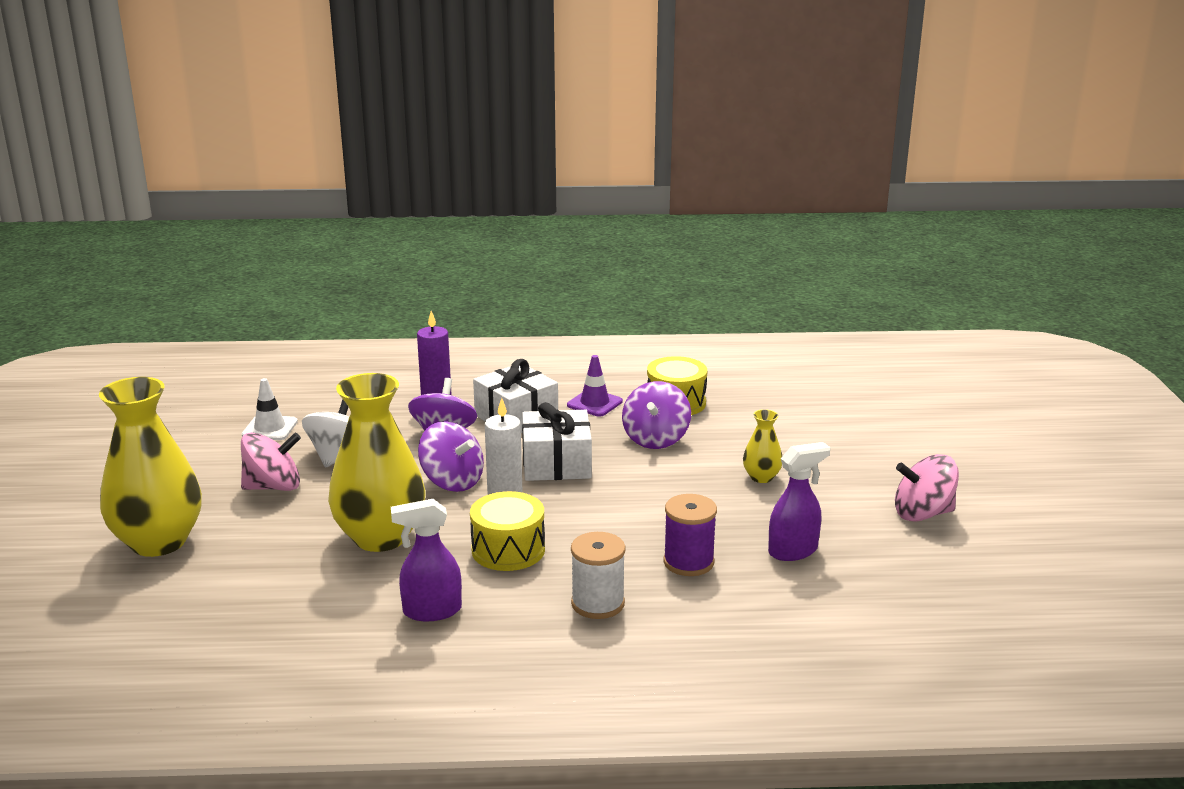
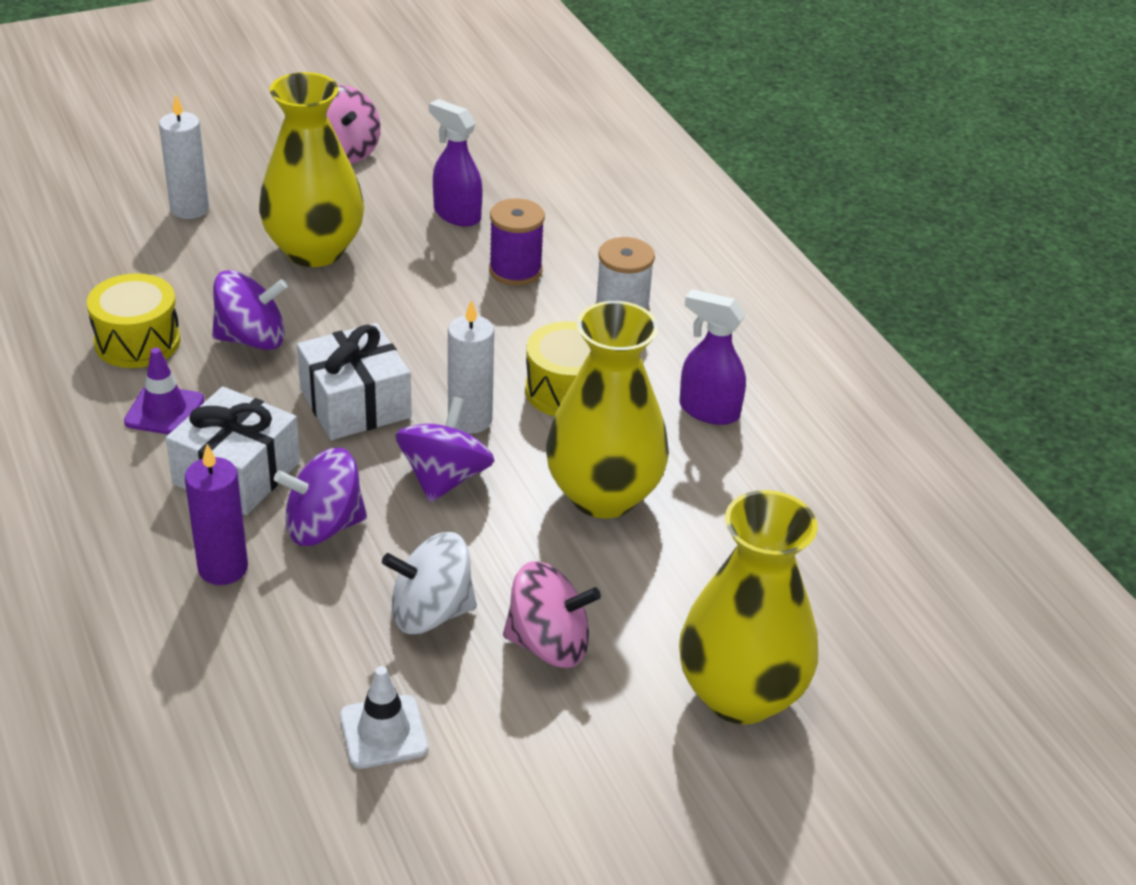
camera: 115 degrees left, 15 degrees up
(273, 487) = (549, 644): pink spinning top -> pink spinning top turned 135 degrees clockwise
(431, 611) = (708, 410): purple spray bottle -> purple spray bottle turned 150 degrees clockwise
(761, 477) = (314, 250): yellow vase -> yellow vase, size x2.20
(842, 437) = (189, 209): none -> white candle

